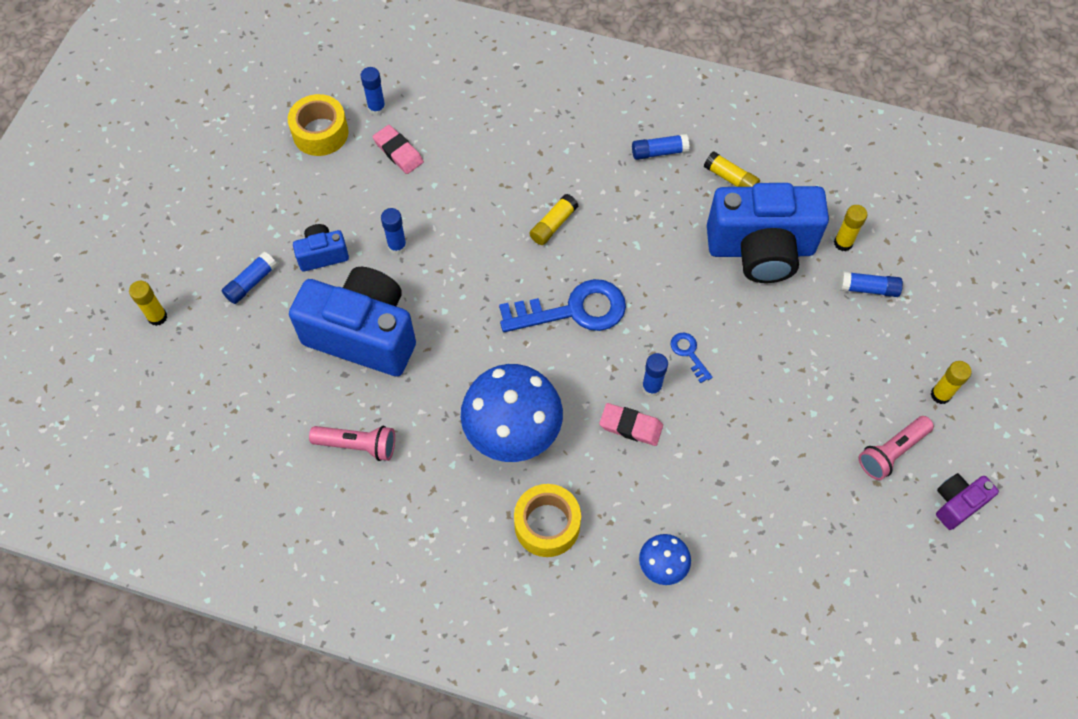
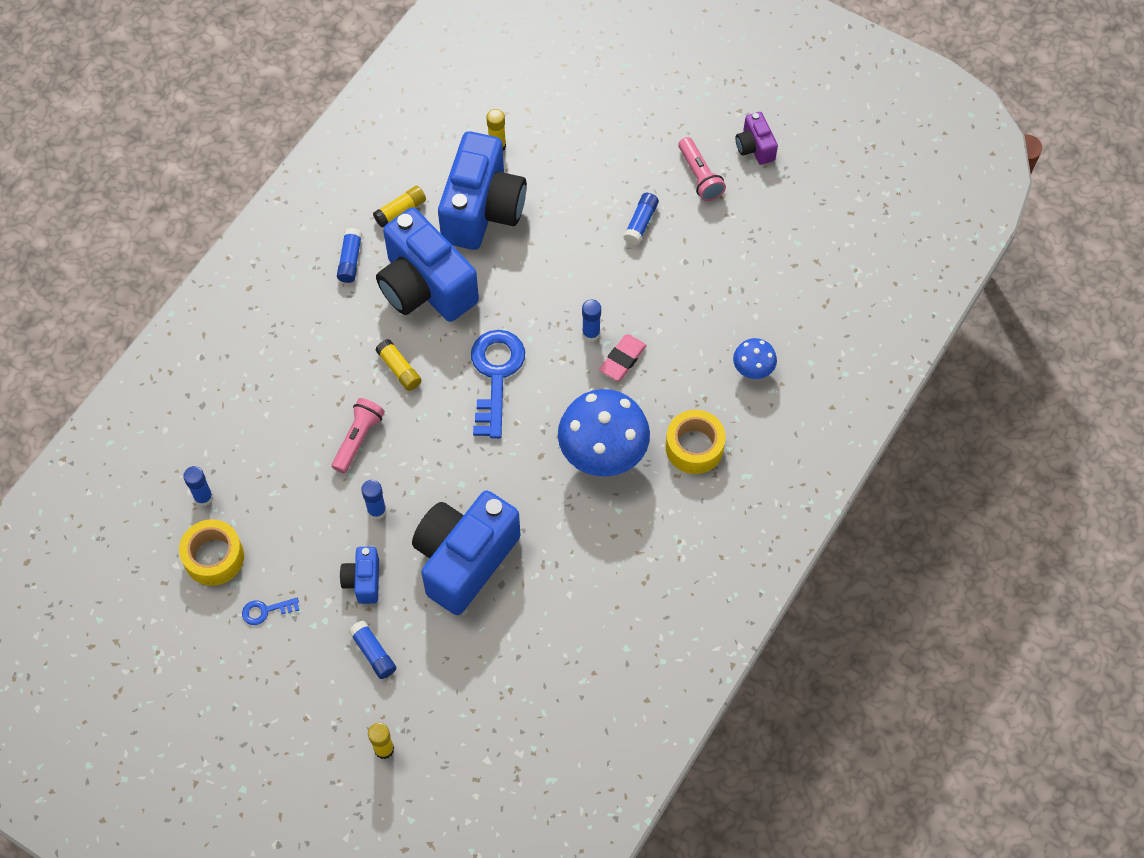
camera: 75 degrees left, 0 degrees up
(358, 445) = (577, 586): pink flashlight -> pink flashlight (358, 439)
(398, 152) = (265, 488): pink eraser -> none
(652, 223) = (425, 287): none -> blue camera
(689, 353) = (567, 295): blue key -> blue key (265, 611)
(868, 289) = (548, 142): blue glue stick -> blue glue stick (641, 223)
(940, 395) = (660, 125): yellow glue stick -> none

